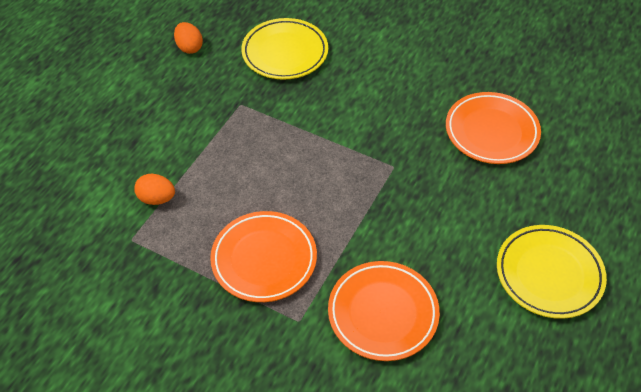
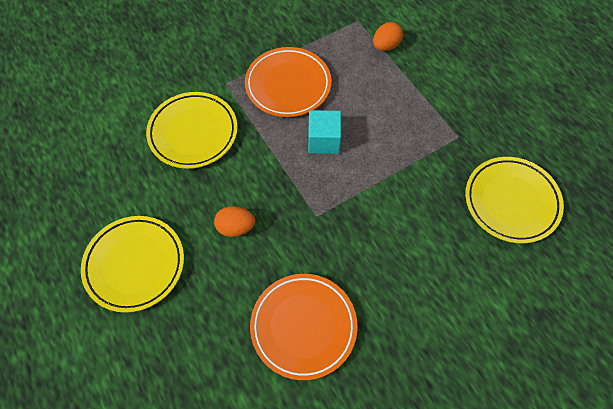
camera: 120 degrees right, 10 degrees up
(189, 47) = (555, 128): orange egg -> orange egg (236, 227)
(312, 197) = (324, 140): none -> turquoise cube
(383, 313) = (193, 133): orange plate -> yellow plate

